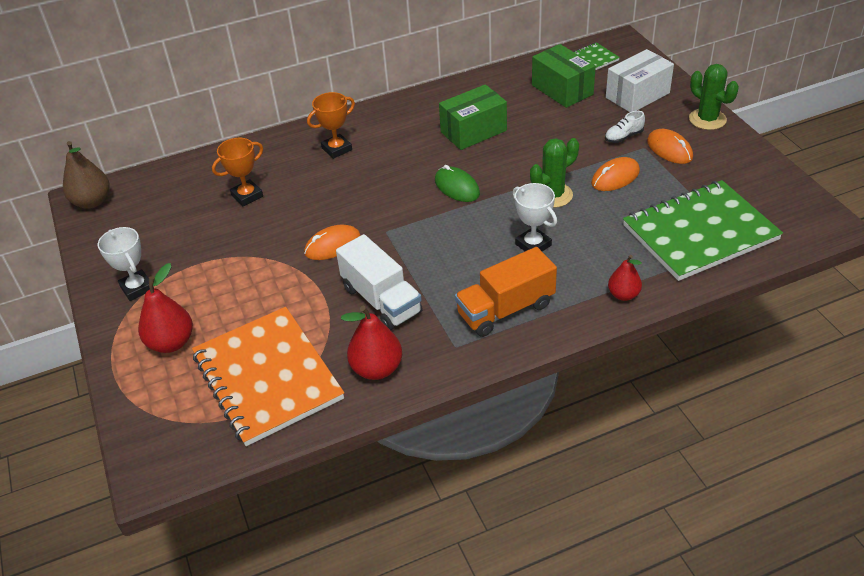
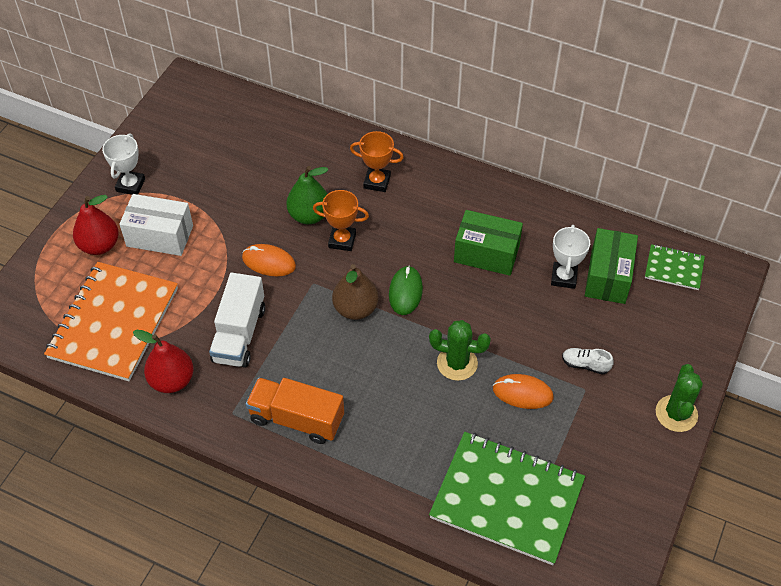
camera: 45 degrees right, 10 degrees up
(92, 202) = (187, 89): brown pear -> brown pear (355, 309)
(247, 196) = (274, 170): orange trophy -> orange trophy (342, 240)
(318, 199) = (309, 215): none -> green pear
(533, 245) = (384, 389): white trophy -> white trophy (564, 277)
(623, 295) = (381, 488): red pear -> none
(637, 95) = (658, 337): white box -> white box (160, 236)
(669, 149) = (601, 410): orange mouse -> none

